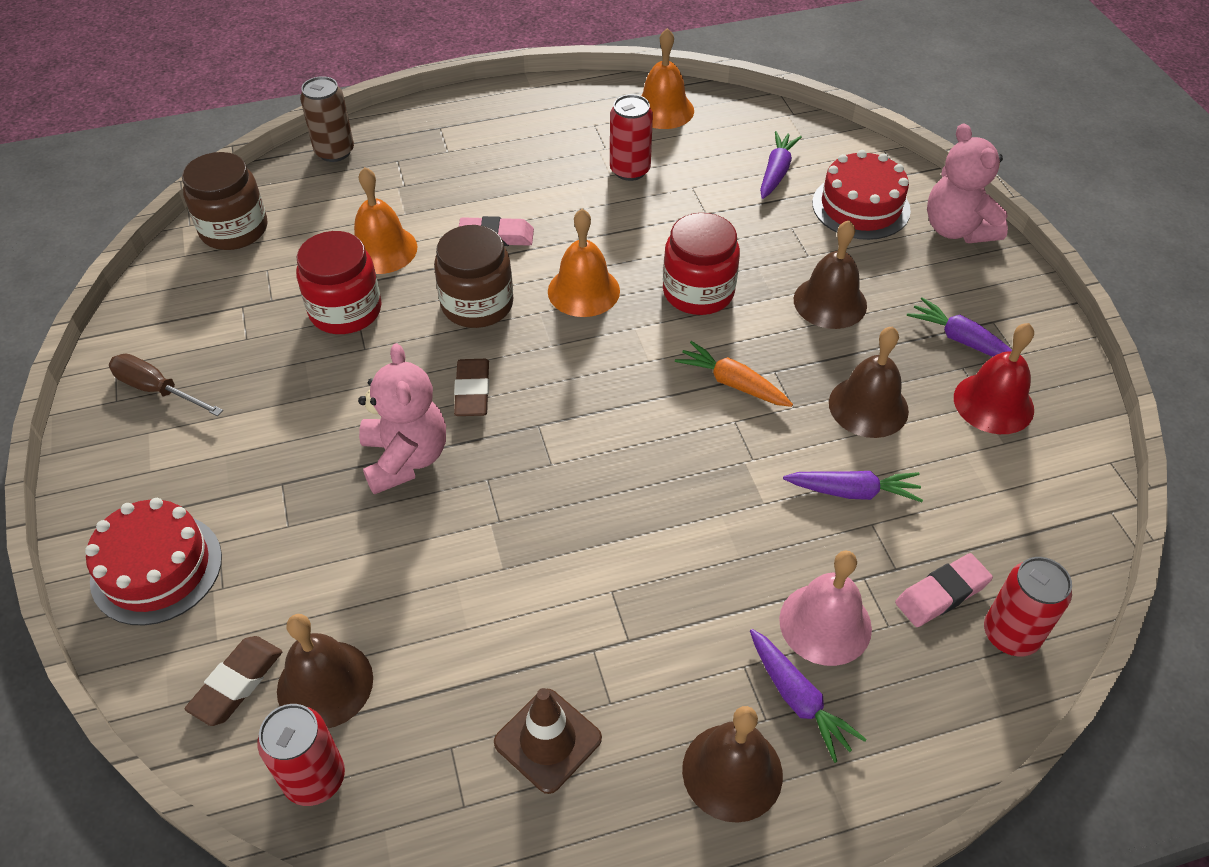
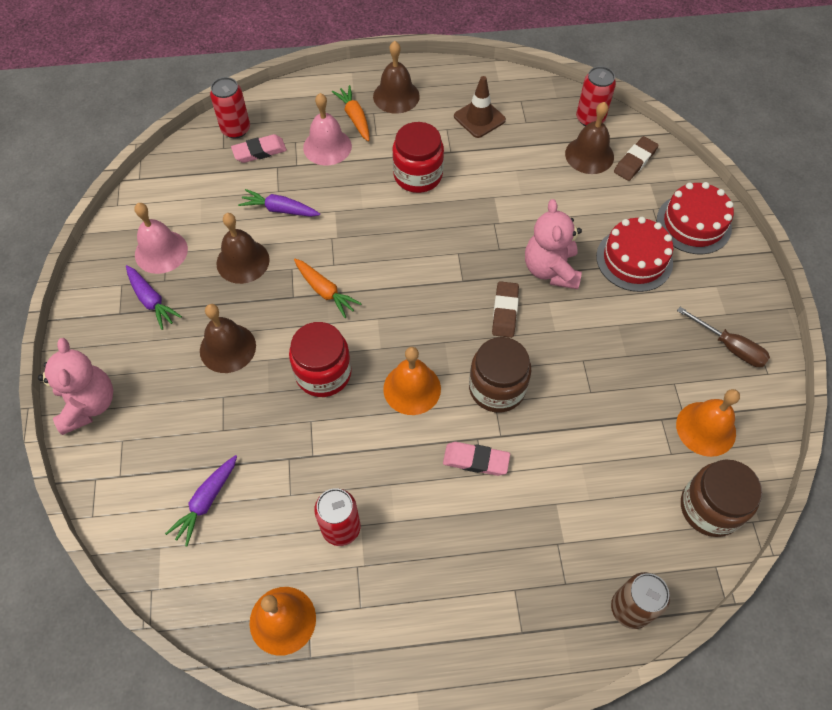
camera: 170 degrees left, 10 degrees up
(345, 311) = (600, 398): red jar -> red jar (418, 175)
(382, 249) = (575, 460): orange bell -> orange bell (706, 428)
(798, 700) = (354, 117): purple carrot -> orange carrot
(861, 206) = (153, 444): red cake -> red cake (634, 259)
(993, 403) = (161, 251): red bell -> pink bell

